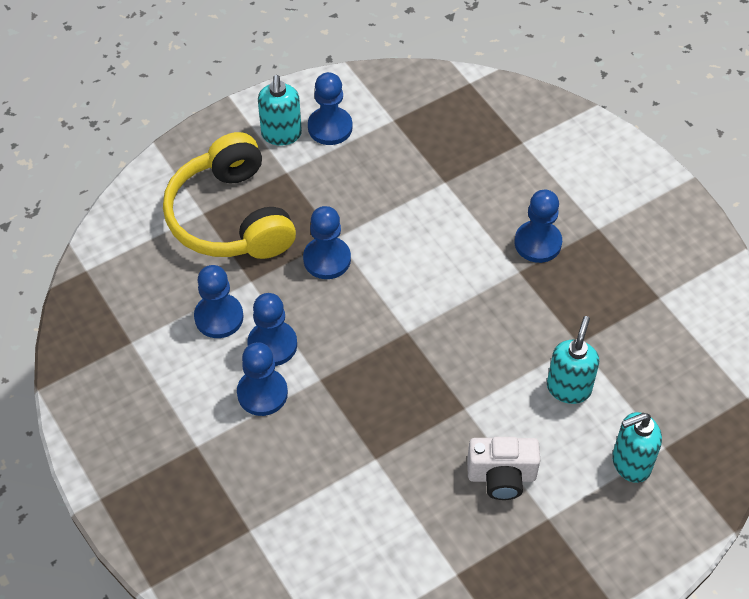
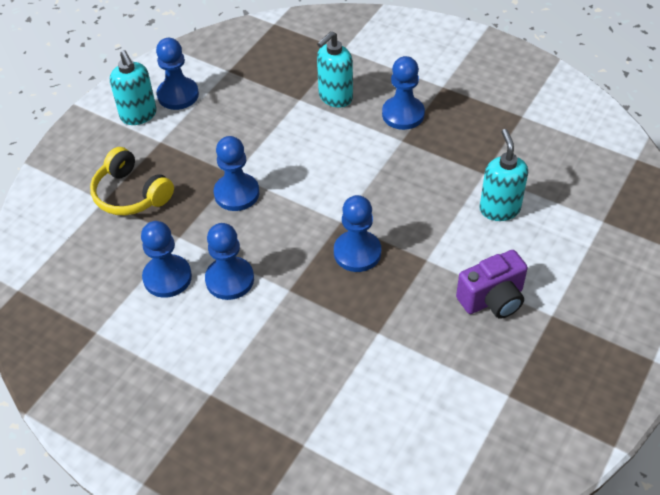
camera: 25 degrees left, 5 degrees down
(231, 217) = (131, 194): yellow headphones -> yellow headphones, size x0.60
(262, 393) = (245, 323): blue pawn -> blue pawn (357, 252)
(501, 476) = (492, 299): white camera -> purple camera
(630, 463) = (586, 244): turquoise soap dispenser -> turquoise soap dispenser (335, 97)

